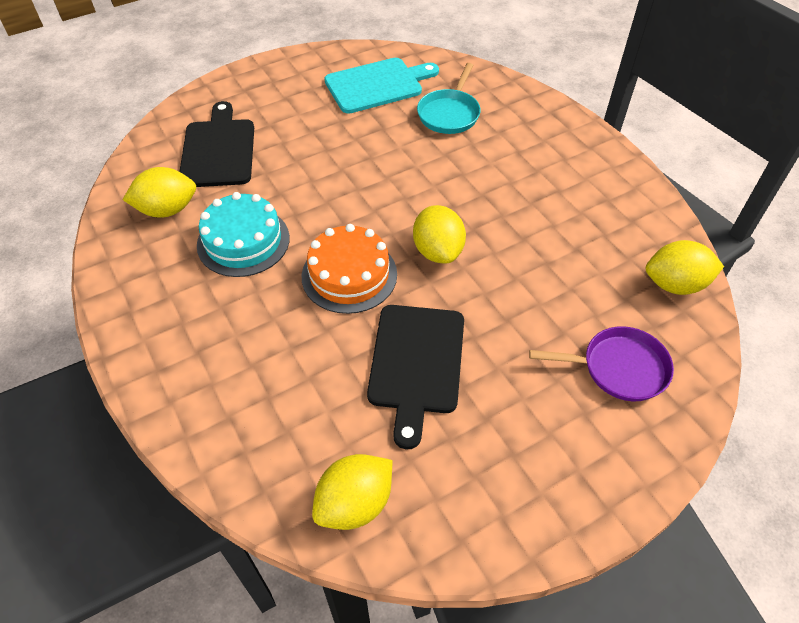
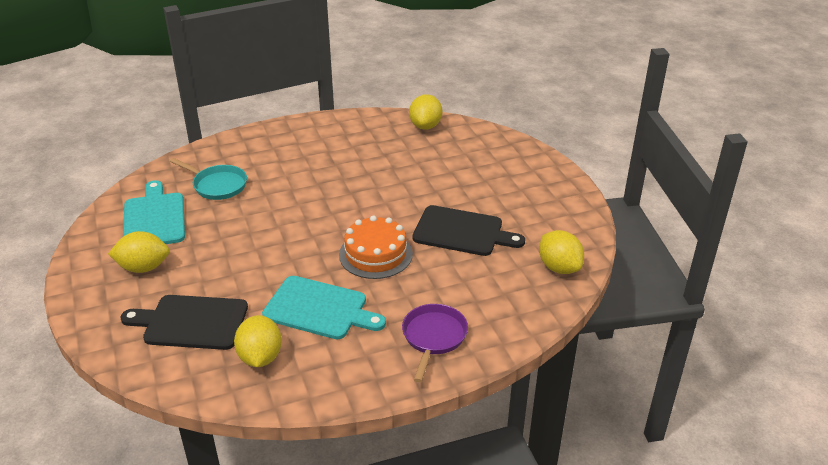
camera: 80 degrees left, 15 degrees down
(243, 241) = (319, 309): turquoise cake -> turquoise cutting board
(438, 251) = (366, 210): yellow lemon -> yellow lemon (143, 267)
(618, 368) = (481, 157): purple pan -> purple pan (433, 337)

